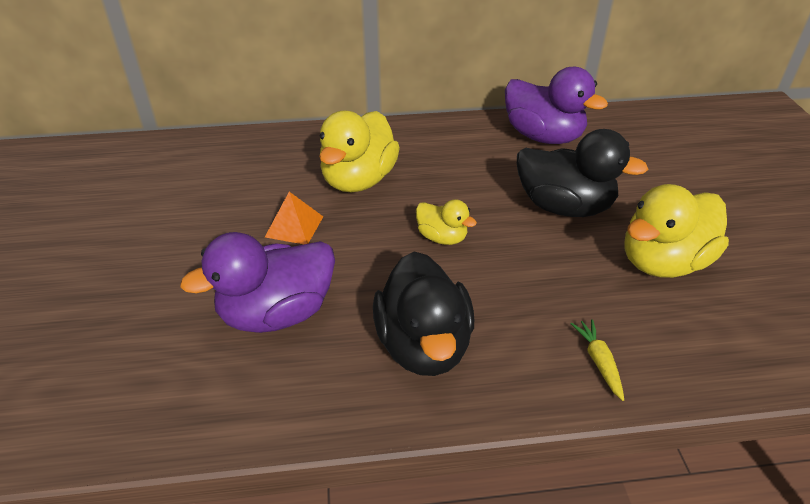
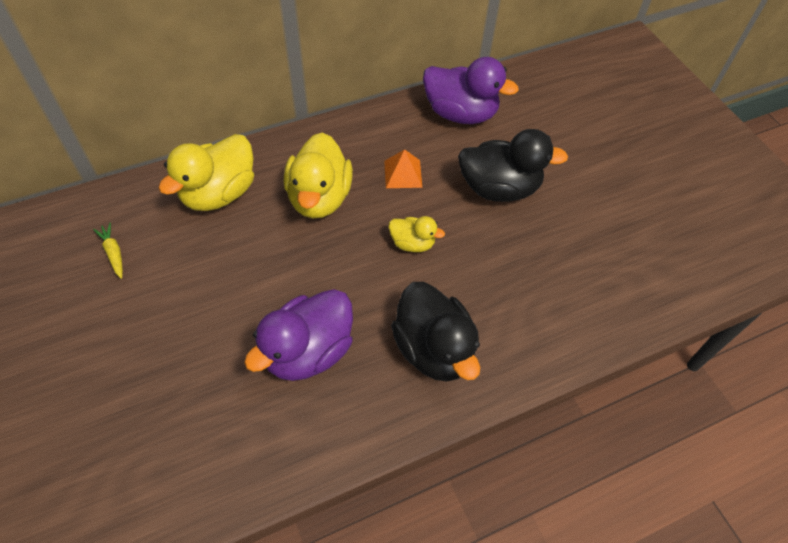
camera: 20 degrees left, 15 degrees up
(294, 226) = (284, 262): orange pyramid -> orange pyramid (403, 174)
(598, 362) = (562, 329): yellow carrot -> yellow carrot (113, 253)
(663, 262) = (586, 227): yellow duck -> yellow duck (219, 193)

